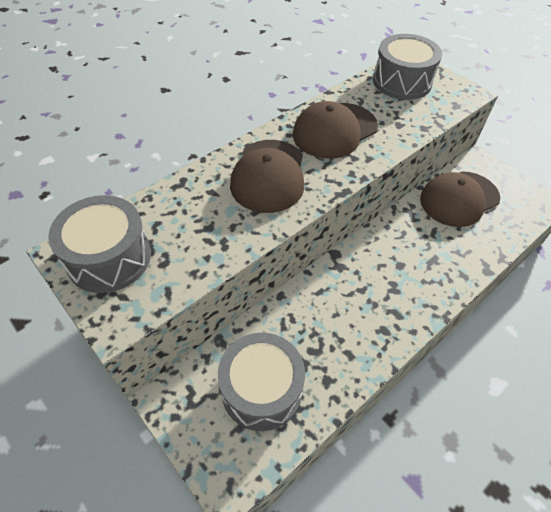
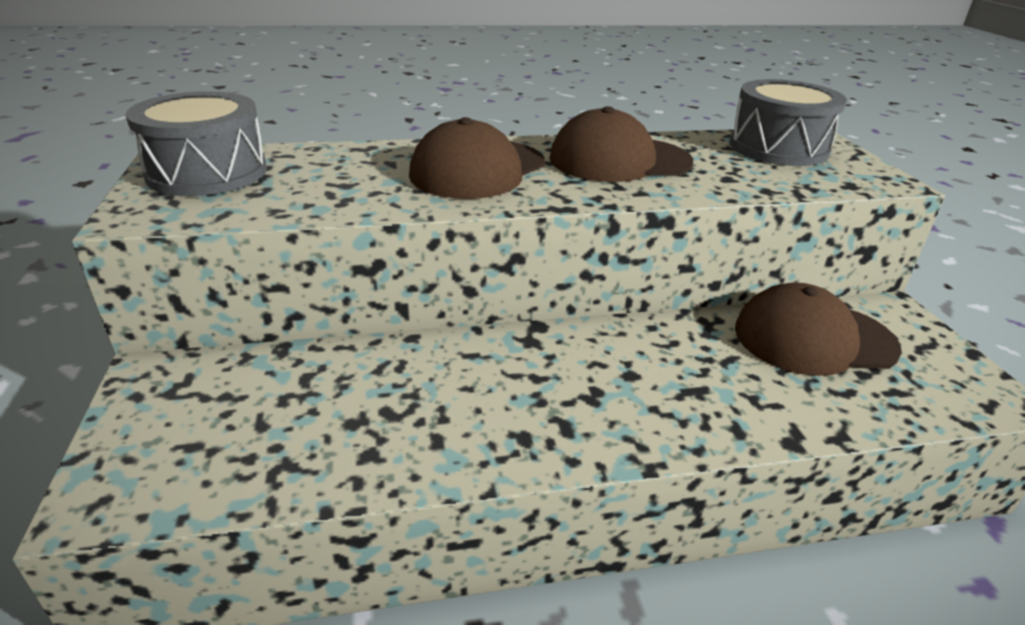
camera: 30 degrees right, 20 degrees down
(261, 389) = (269, 420): grey drum -> none

